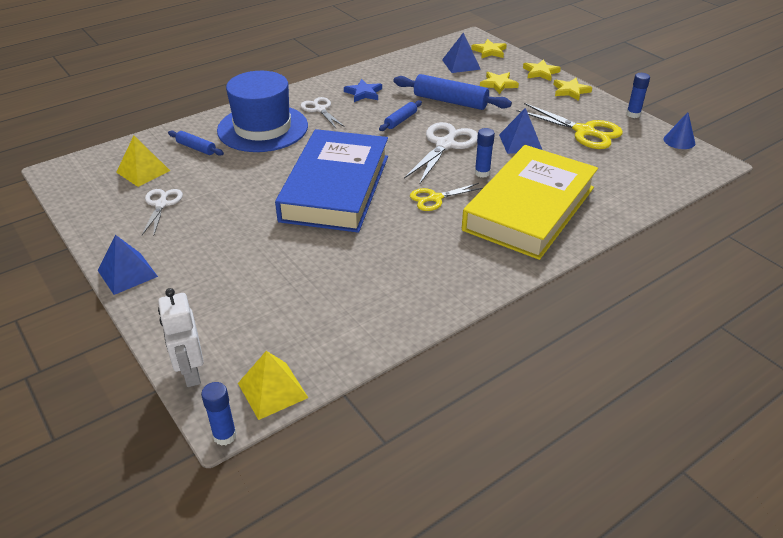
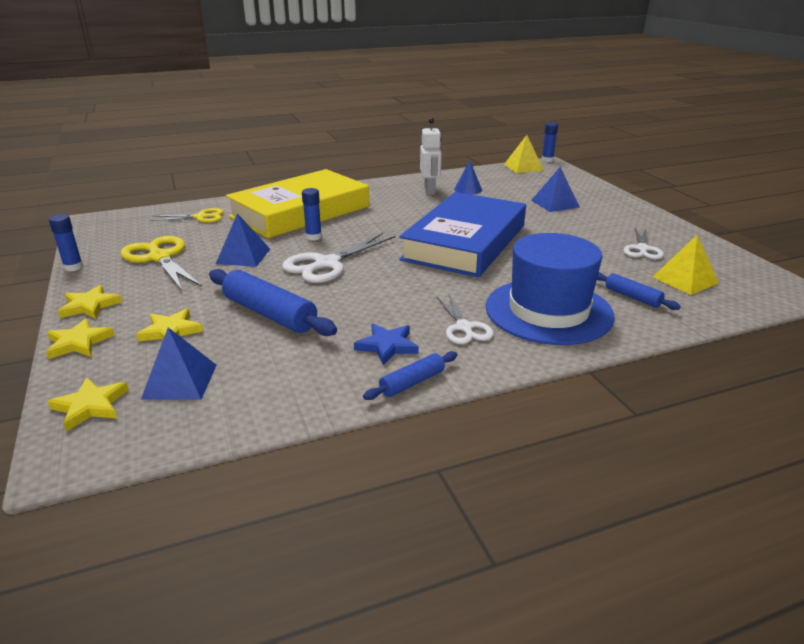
camera: 165 degrees left, 10 degrees down
(127, 273) = (642, 212): blue pyramid -> blue pyramid (555, 203)
(191, 372) = (572, 175): white robot -> white robot (430, 191)
(401, 120) = (358, 297): blue rolling pin -> blue rolling pin (412, 382)
(435, 198) = (375, 225): yellow scissors -> yellow scissors (201, 217)
(679, 141) = (83, 238): blue cone -> blue cone (468, 189)

